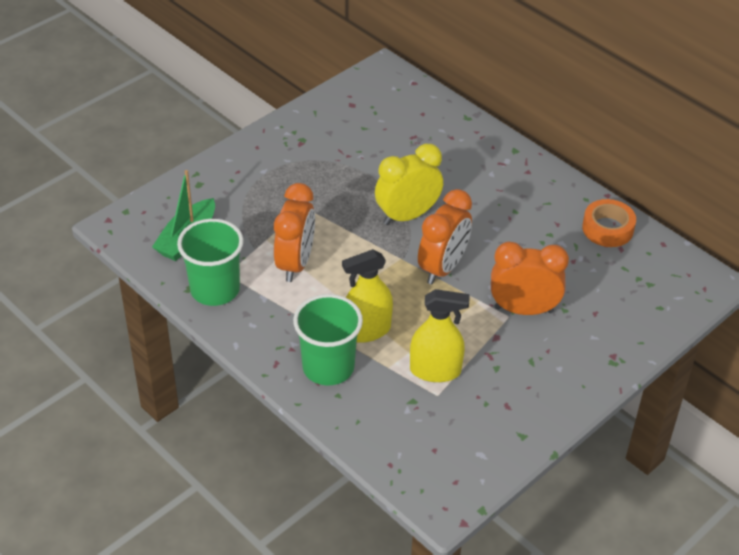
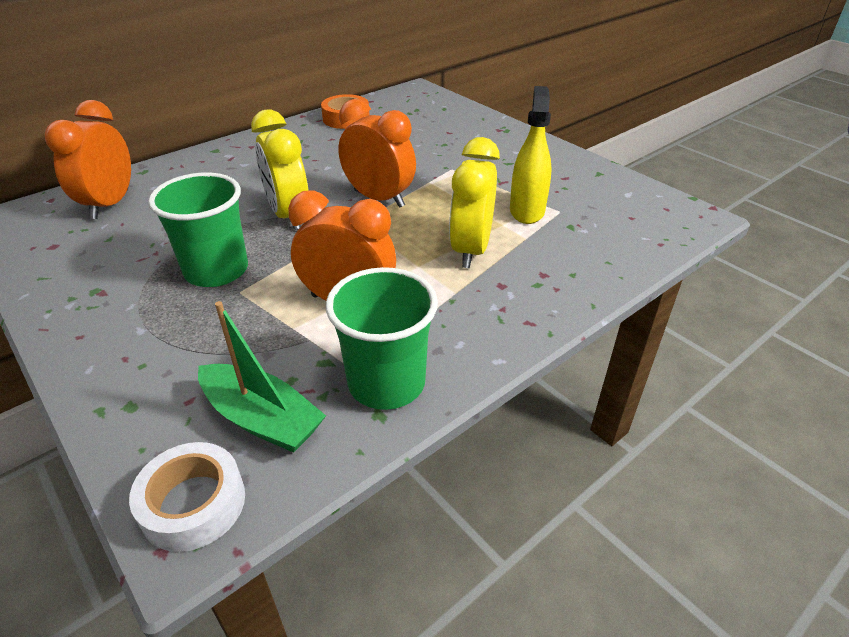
camera: 85 degrees left, 5 degrees down
(132, 224) = (193, 504): none -> white tape
(328, 367) = (531, 279): green cup -> green cup (216, 271)
(367, 330) = (471, 250): yellow spray bottle -> yellow clock
(523, 310) = (443, 161): orange clock -> orange clock (110, 204)

